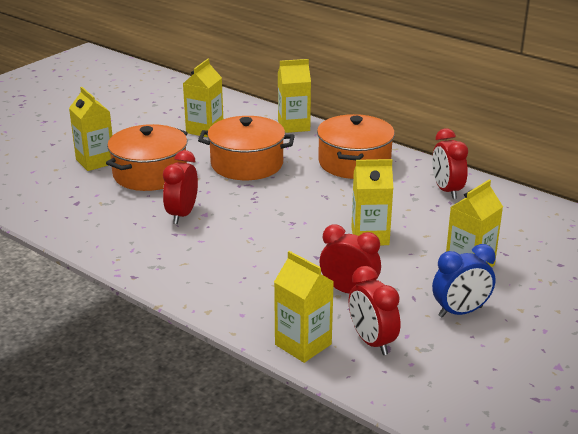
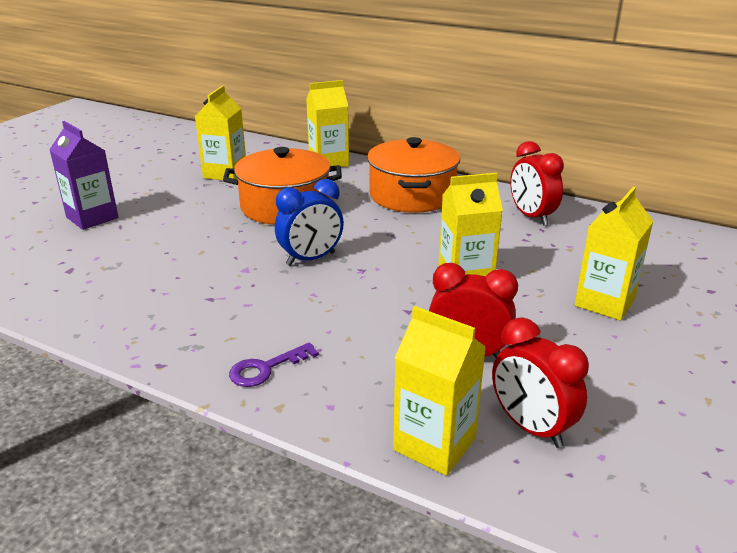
camera: 10 degrees left, 0 degrees up
(95, 161) = (92, 217): yellow carton -> purple carton
(150, 174) = (165, 227): orange pot -> none
(182, 214) = (215, 272): red clock -> none
(204, 286) = (266, 368): none -> purple key
(460, 312) = (627, 367): blue clock -> blue clock (311, 259)

